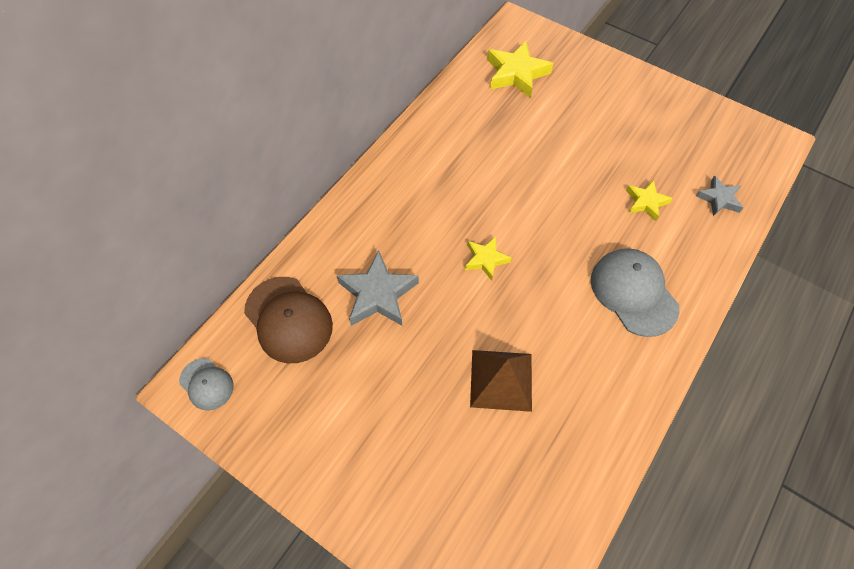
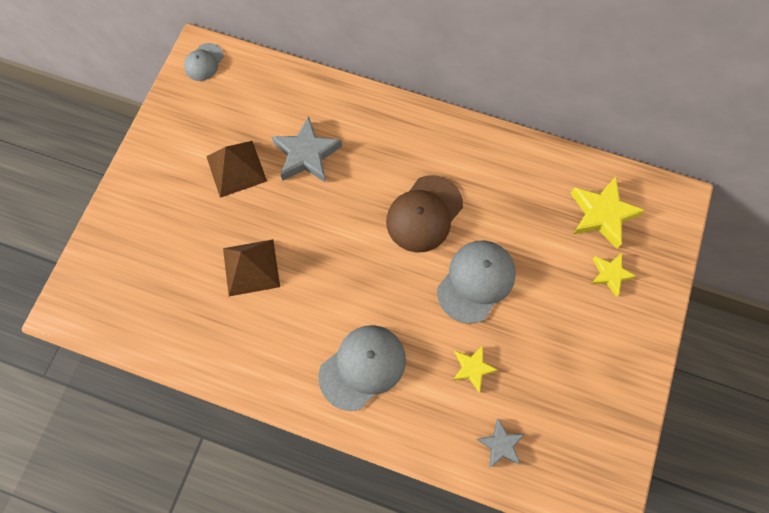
camera: 75 degrees right, 10 degrees up
(288, 319) = (268, 97): brown cap -> brown cap (424, 214)
(370, 372) = (236, 168): none -> brown pyramid
(485, 259) = (363, 231): yellow star -> yellow star (610, 274)
(561, 178) = (476, 281): none -> grey cap

